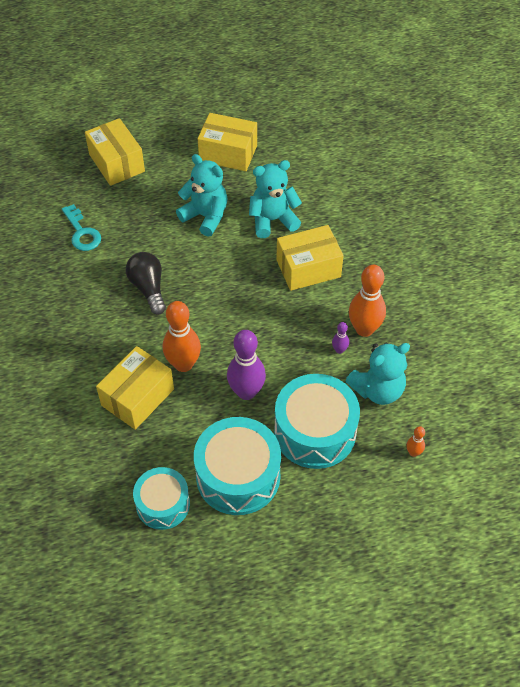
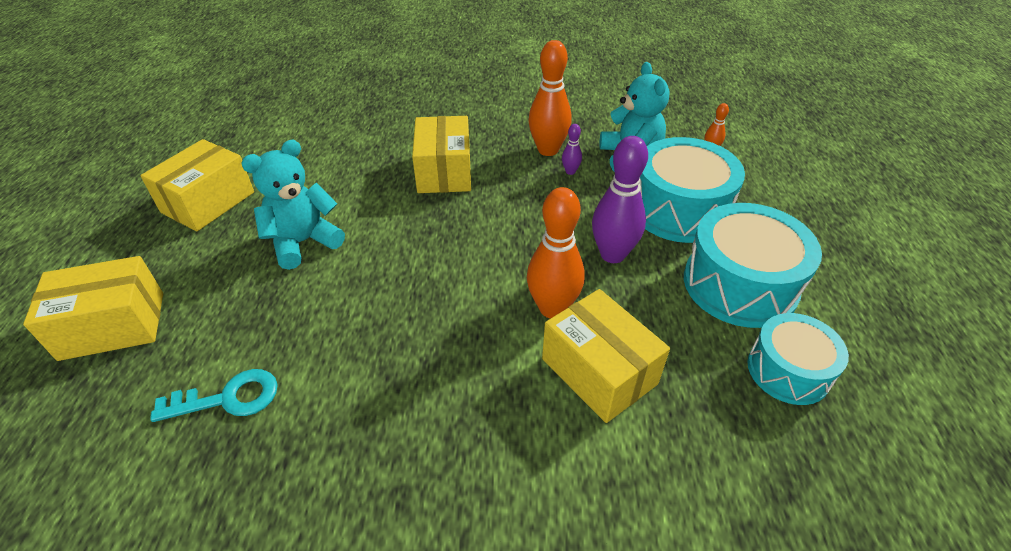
camera: 75 degrees left, 10 degrees down
(148, 288) = (398, 325): black light bulb -> none
(272, 220) = (352, 185): turquoise teddy bear -> none

